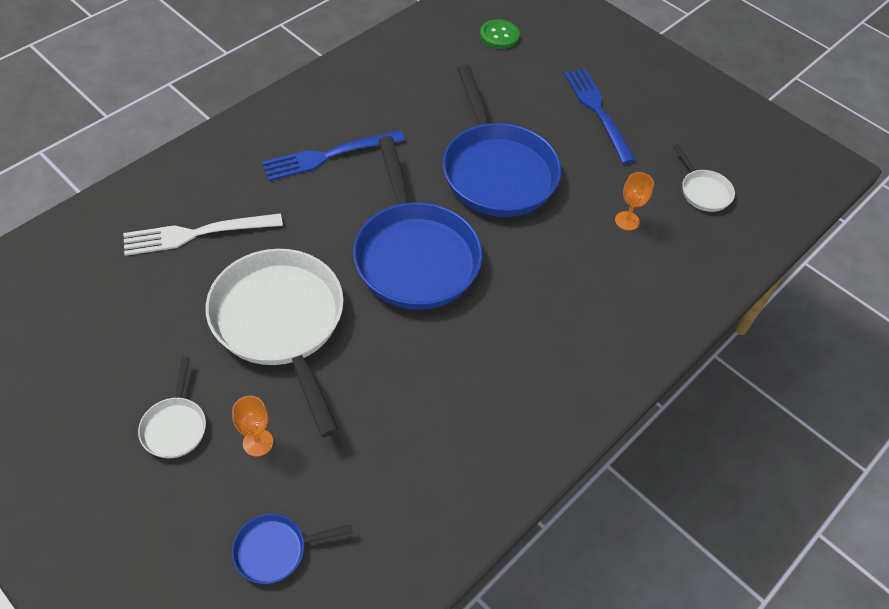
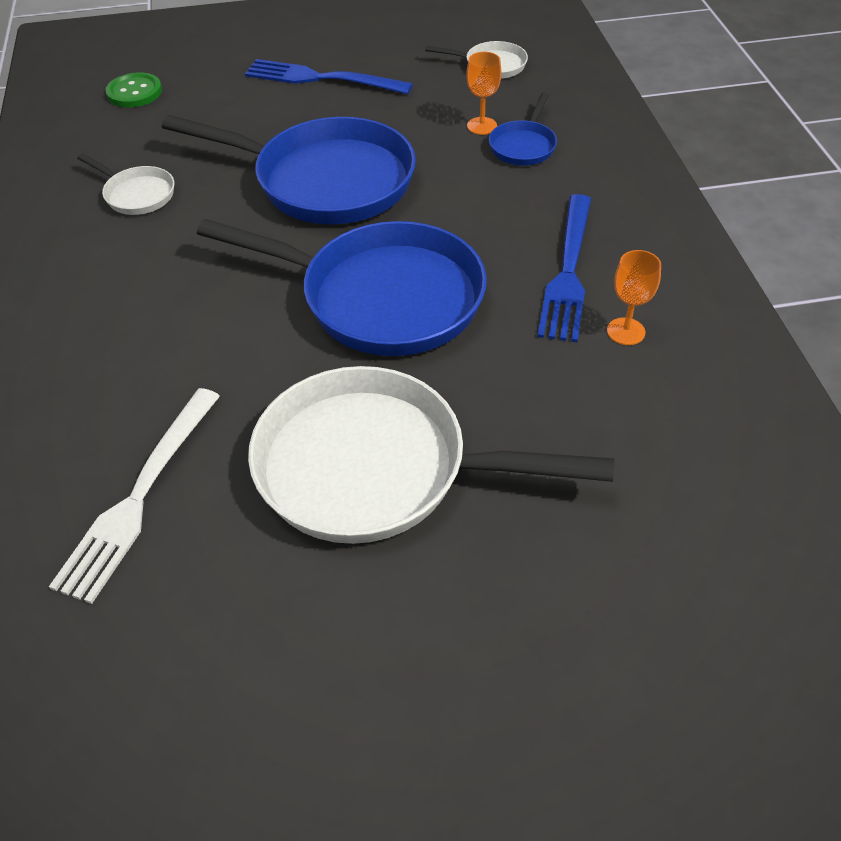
camera: 50 degrees left, 5 degrees down
(175, 426) = (456, 664): white pan -> white pan (137, 194)
(258, 442) = (548, 574): orange goblet -> orange goblet (626, 331)
(275, 550) = (727, 625): blue pan -> blue pan (523, 146)
(328, 156) = (150, 305): blue fork -> blue fork (568, 272)

